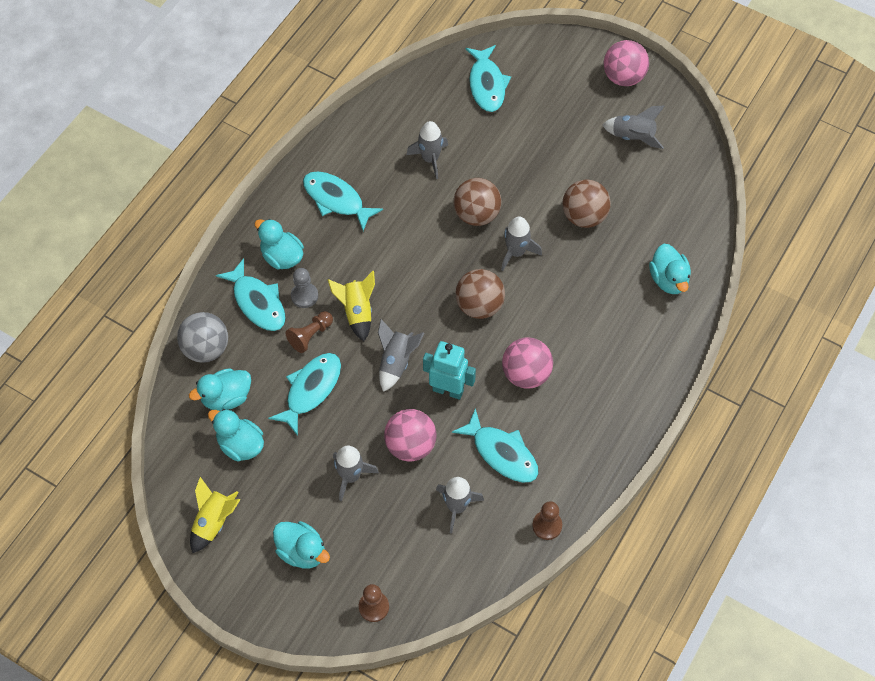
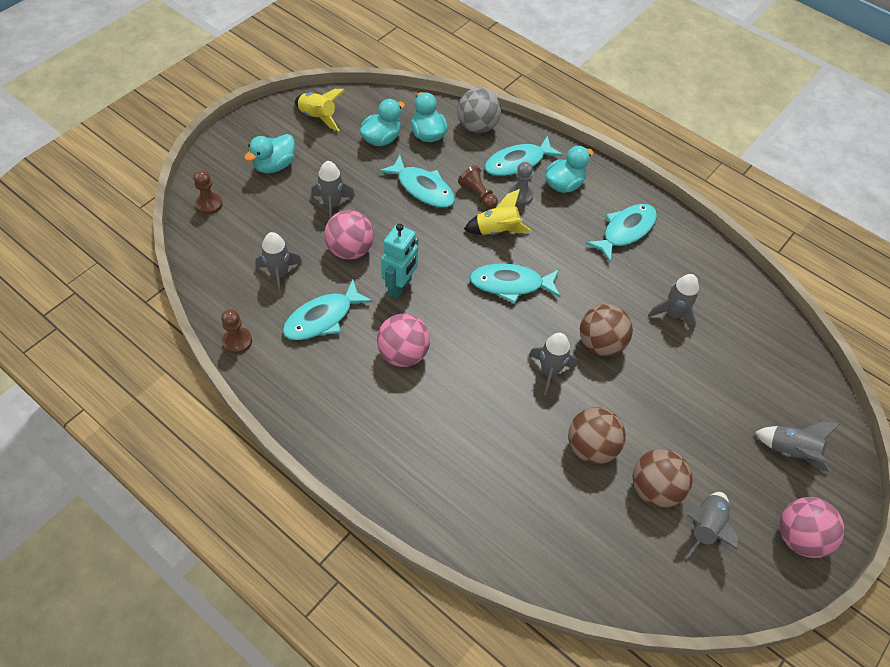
camera: 95 degrees right, 5 degrees down
(396, 362) = (438, 252): grey rocket -> grey rocket (791, 451)
(479, 306) = (489, 327): brown ball -> brown ball (654, 489)
(487, 84) = (777, 383): turquoise fish -> turquoise fish (511, 284)
(668, 279) = (496, 520): turquoise duck -> none

